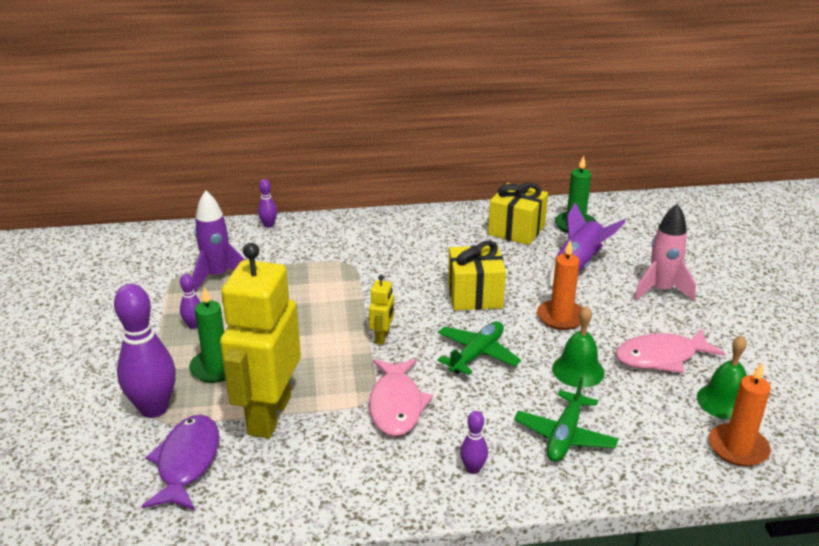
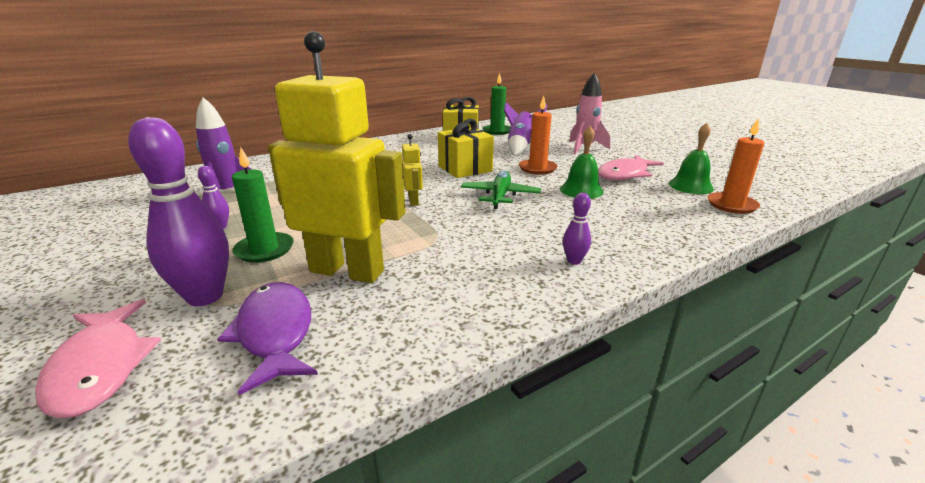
camera: 25 degrees left, 5 degrees down
(268, 225) = (260, 160): purple bowling pin -> none
(269, 415) = (347, 271): yellow robot -> yellow robot turned 120 degrees clockwise
(396, 405) = (465, 237): pink fish -> pink fish (100, 367)
(564, 435) = (617, 225): green plane -> none

